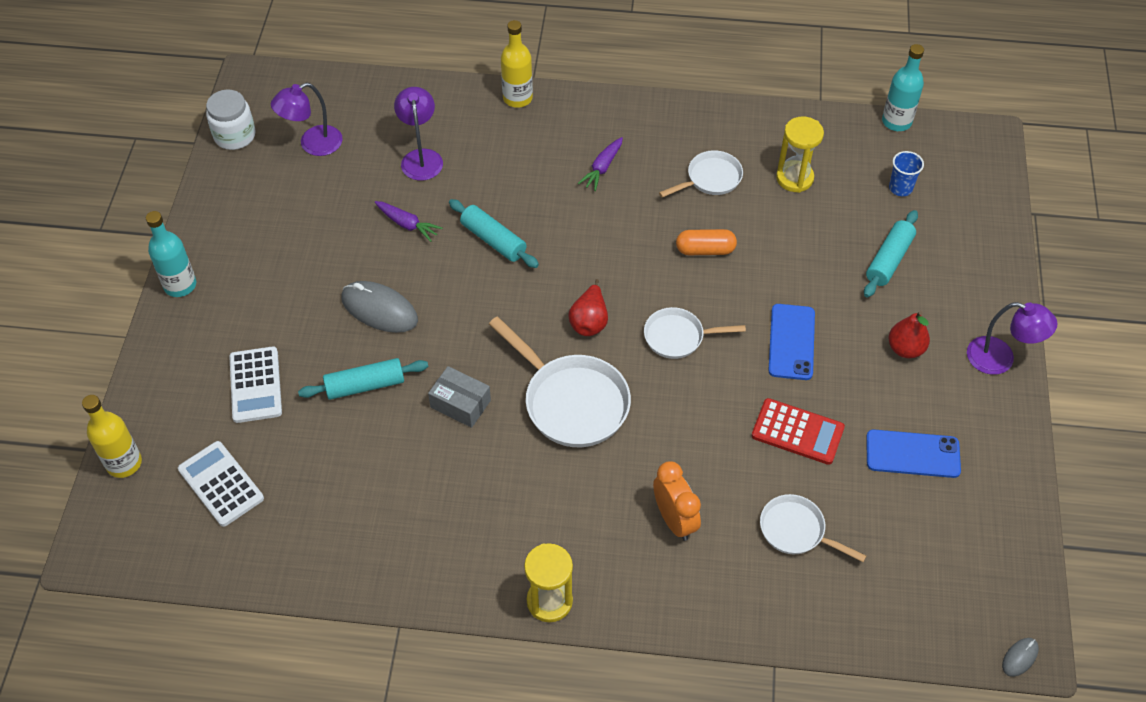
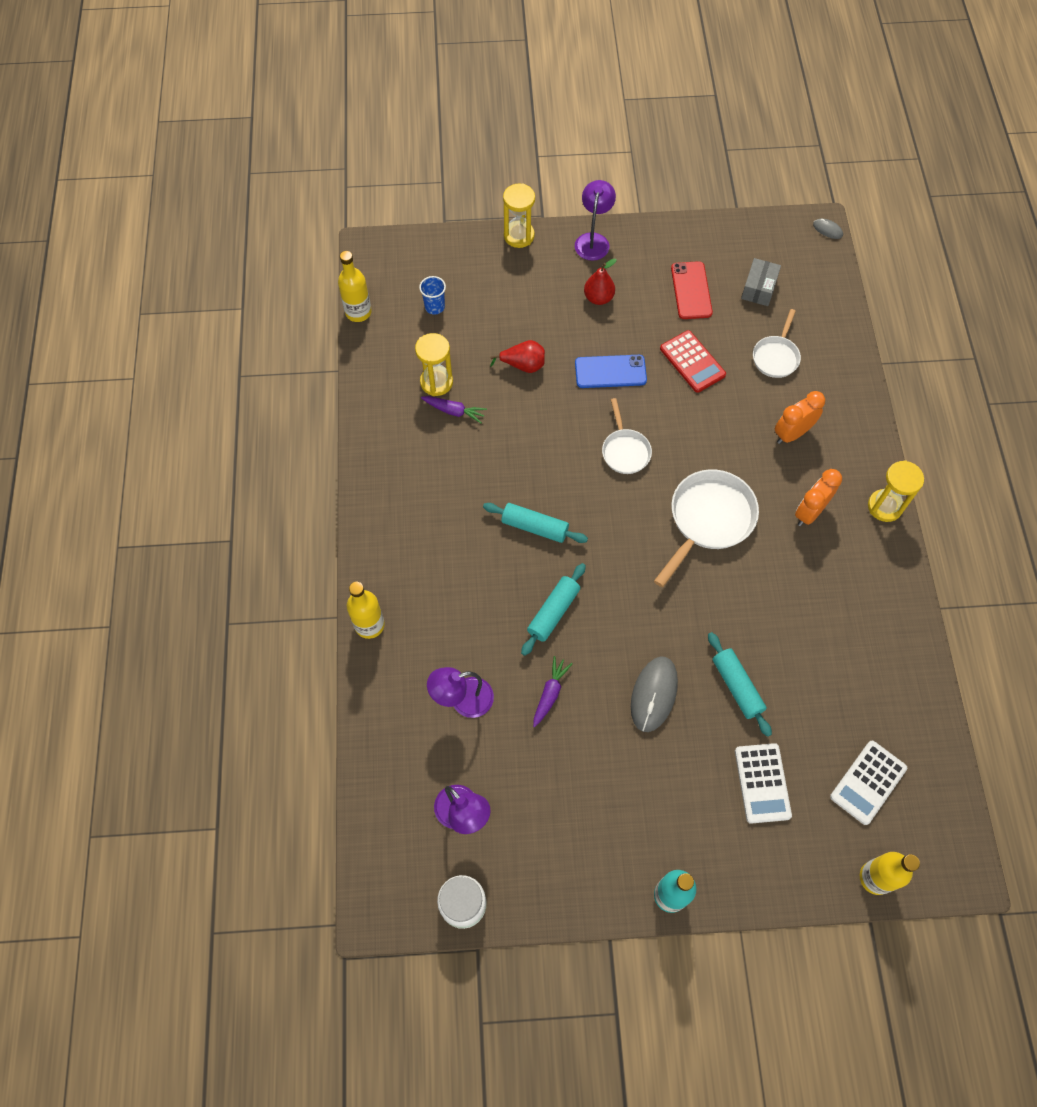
camera: 100 degrees left, 10 degrees up
(256, 385) = (762, 783): white calculator -> white calculator turned 105 degrees clockwise
(460, 404) = (733, 604): grey box -> grey box (758, 288)
(559, 511) = (809, 512): none -> orange clock
(589, 321) = (625, 519): red pear -> red pear (523, 365)
(602, 168) = (450, 534): purple carrot -> purple carrot (454, 411)
(705, 250) = (529, 441): orange capsule -> none
(710, 179) = (448, 445): white pan -> none
(797, 432) = (692, 362): red calculator -> red calculator turned 135 degrees clockwise
(888, 260) = (513, 312): turquoise rolling pin -> turquoise rolling pin (534, 527)
(896, 122) = (358, 312): turquoise bottle -> yellow bottle
(912, 454) = (691, 290): blue phone -> red phone
(1008, 282) = (519, 236): none -> yellow hourglass

